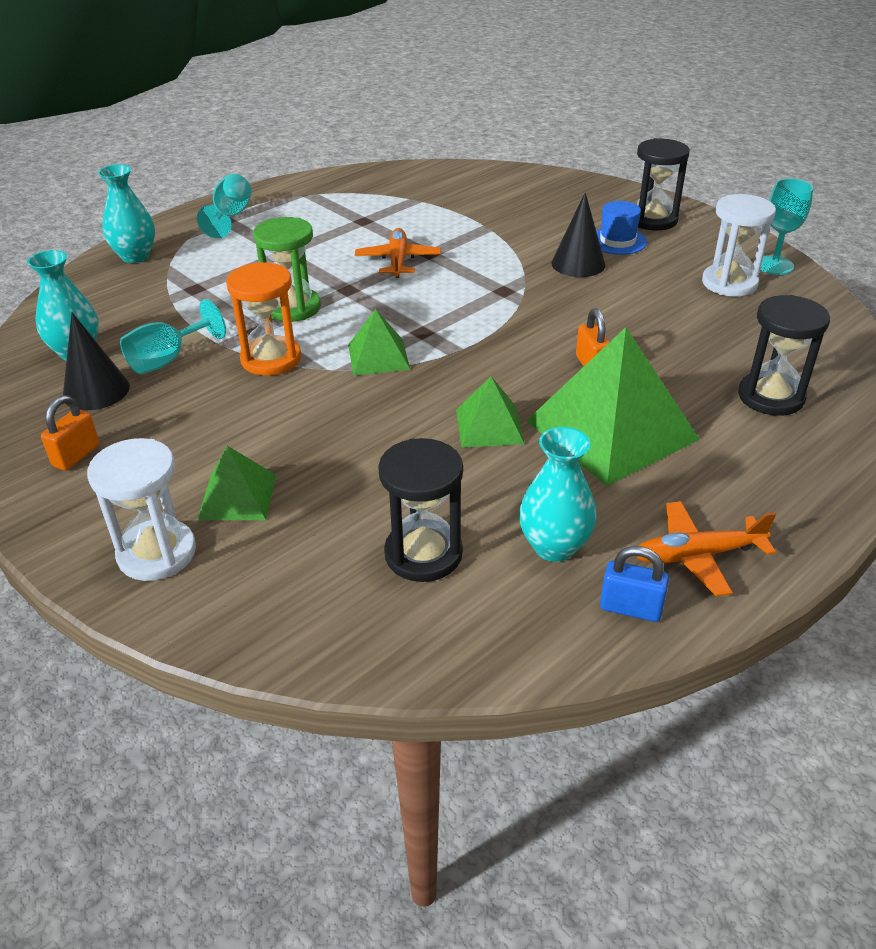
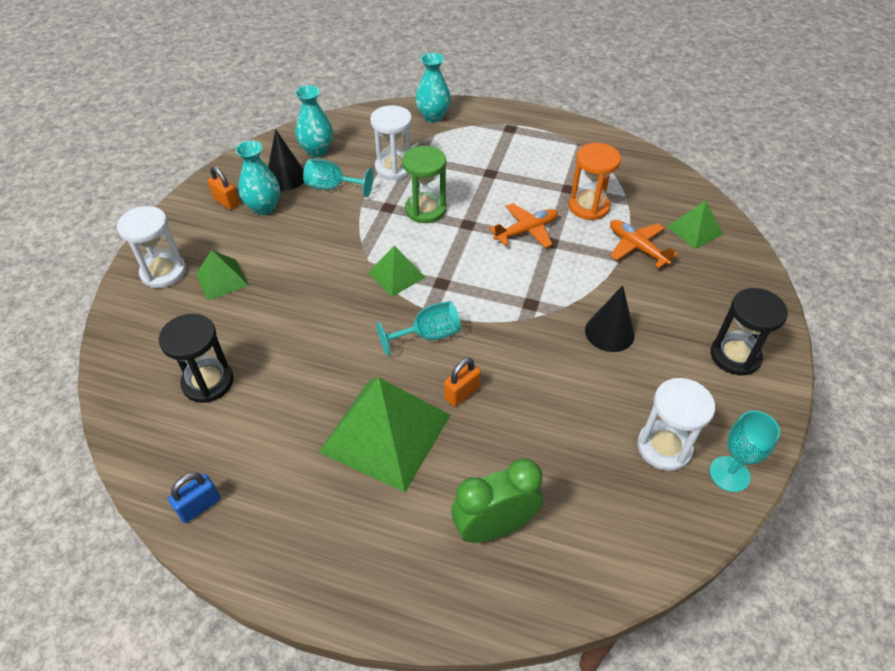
camera: 60 degrees right, 10 degrees up
(76, 455) = (226, 201): orange padlock -> orange padlock turned 45 degrees clockwise
(191, 306) = (394, 167): none -> white hourglass
(231, 217) = (516, 128): turquoise goblet -> turquoise goblet (428, 335)
(271, 359) = (361, 228): orange hourglass -> orange hourglass (588, 206)
(489, 426) = (351, 363): green pyramid -> green pyramid (694, 230)
(554, 546) = (241, 444): turquoise vase -> turquoise vase (264, 207)
(617, 241) = (672, 344): blue hat -> none
(630, 608) = (199, 506): blue padlock -> blue padlock turned 60 degrees clockwise
(697, 555) = (267, 529): orange plane -> orange plane (637, 247)
(771, 397) = (494, 527): black hourglass -> green clock

